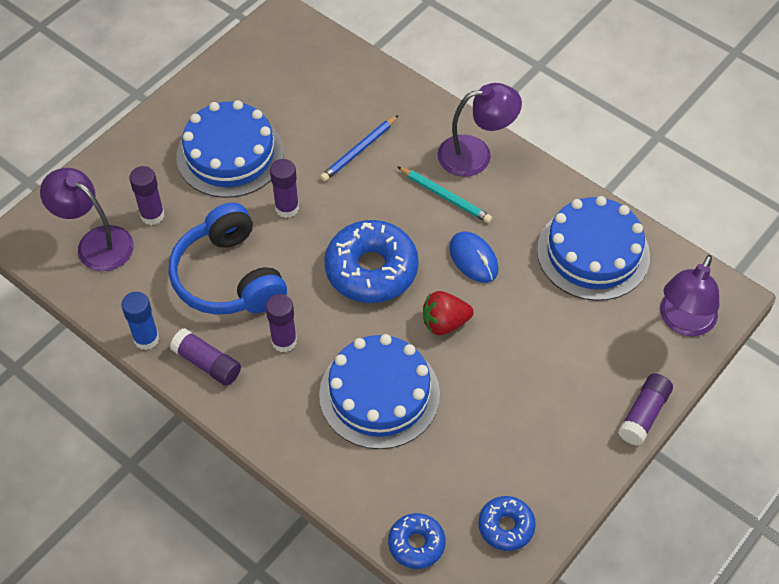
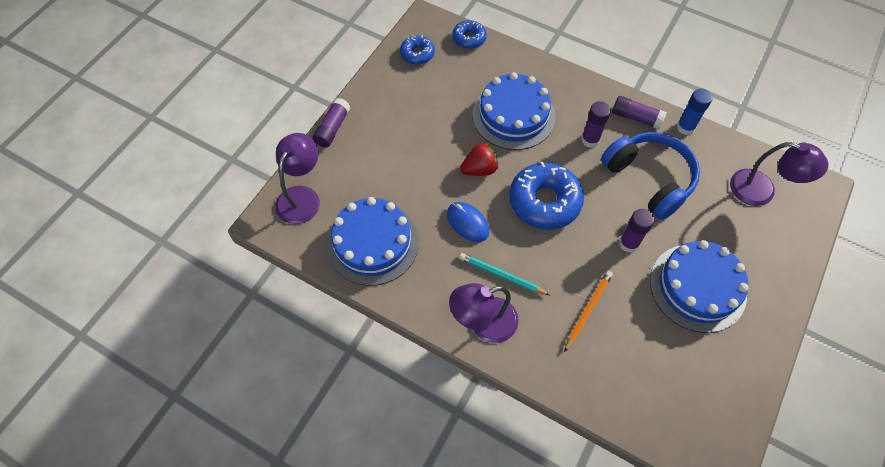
camera: 170 degrees right, 5 degrees up
(152, 215) = (732, 220): purple glue stick -> none
(359, 150) = (588, 310): blue pencil -> orange pencil

